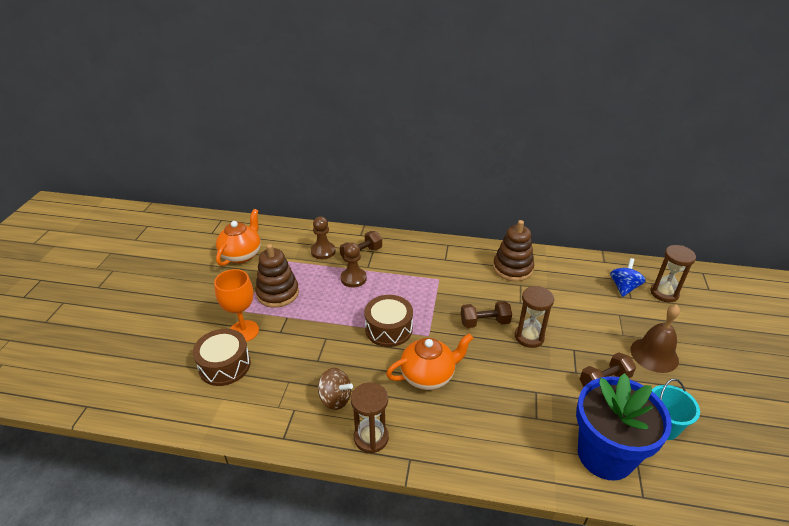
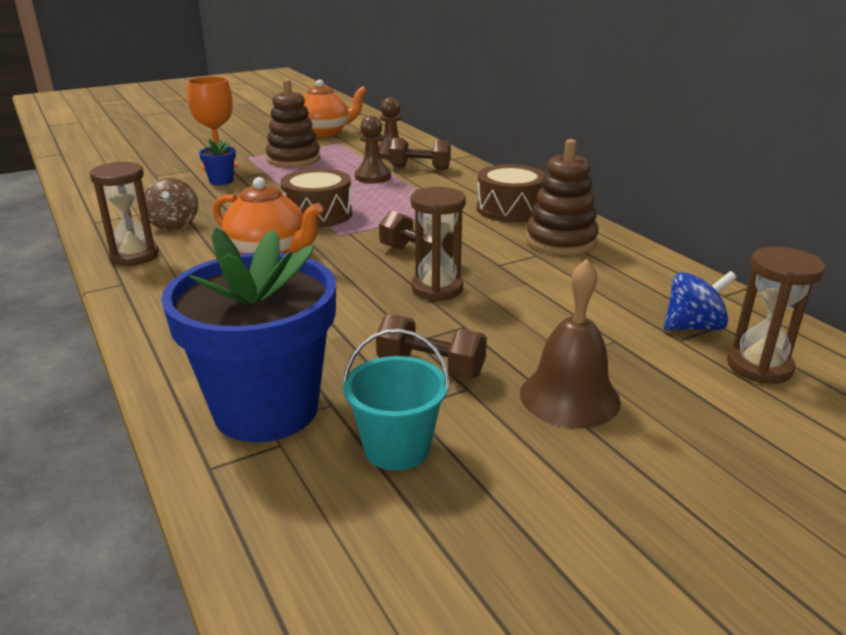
camera: 50 degrees right, 10 degrees down
(224, 365) = (163, 174): brown drum -> brown drum (510, 209)
(278, 344) = (221, 181): none -> blue flower pot

